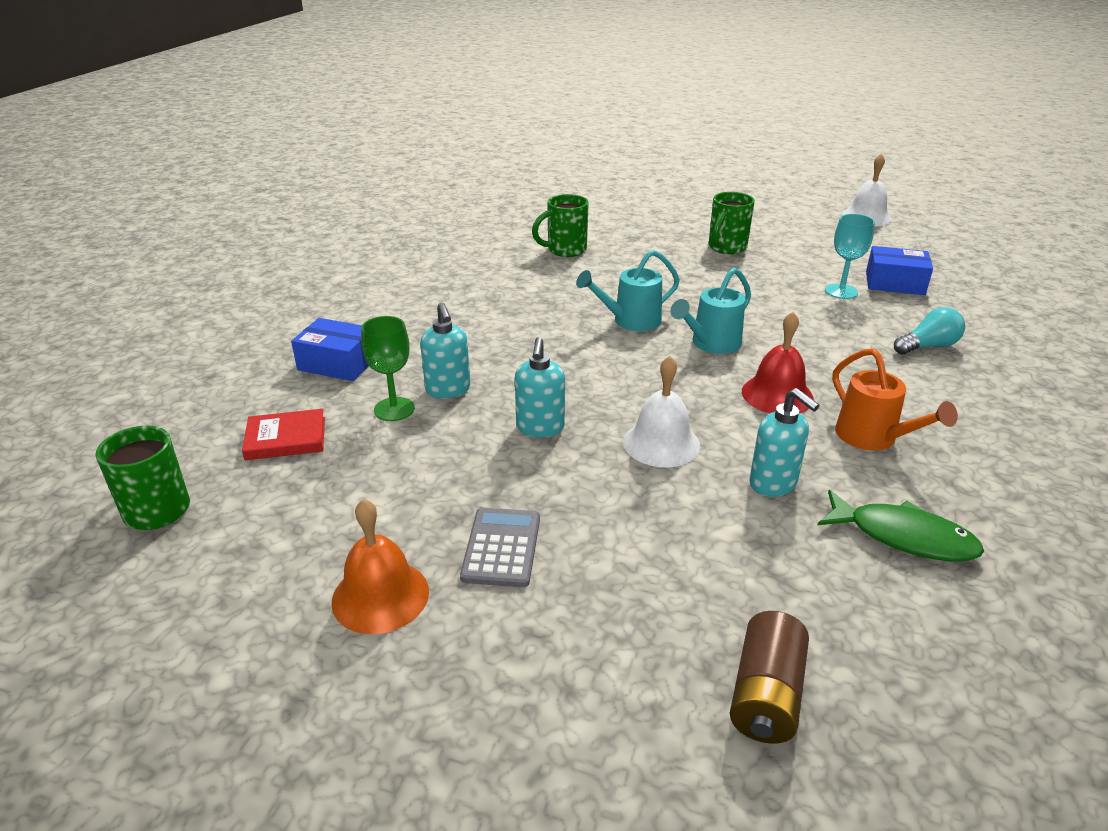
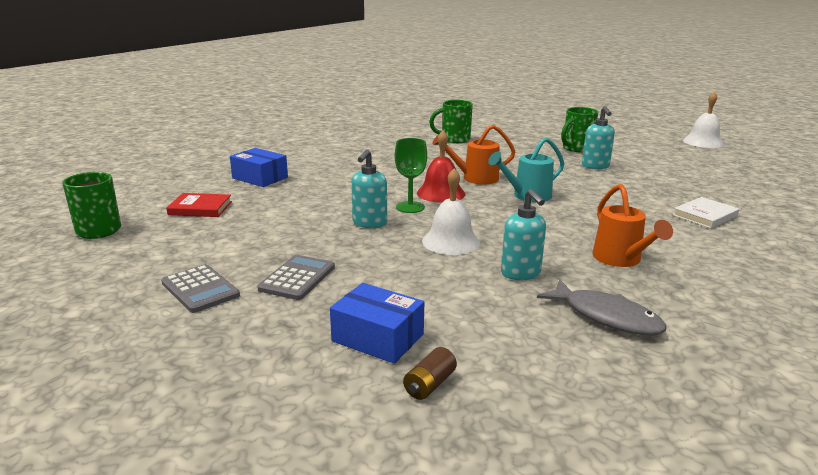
camera: 15 degrees right, 10 degrees down
(380, 596) = (200, 289): orange bell -> grey calculator
(394, 409) = (279, 203): green goblet -> green goblet (410, 207)
(448, 390) = (321, 198): turquoise soap dispenser -> turquoise soap dispenser (595, 166)
(630, 321) = (475, 178): turquoise watering can -> orange watering can
(766, 695) = (429, 384): brown battery -> brown battery, size x0.60
(777, 395) = (559, 227): red bell -> red bell (441, 193)
(841, 291) = (652, 179): turquoise goblet -> none
(894, 283) = (701, 179): blue box -> blue box (378, 338)
(903, 536) = (606, 316): green fish -> grey fish
(928, 346) = (705, 215): turquoise light bulb -> white book

